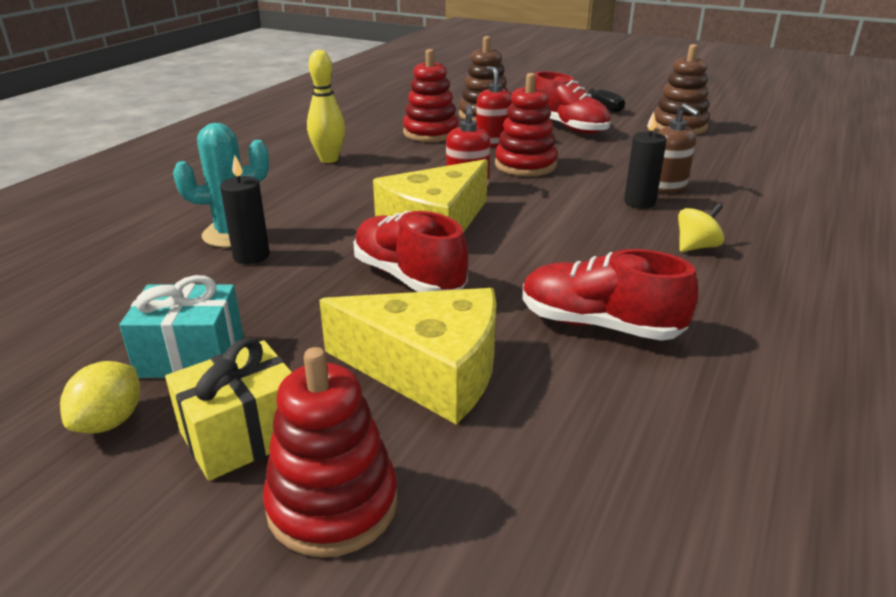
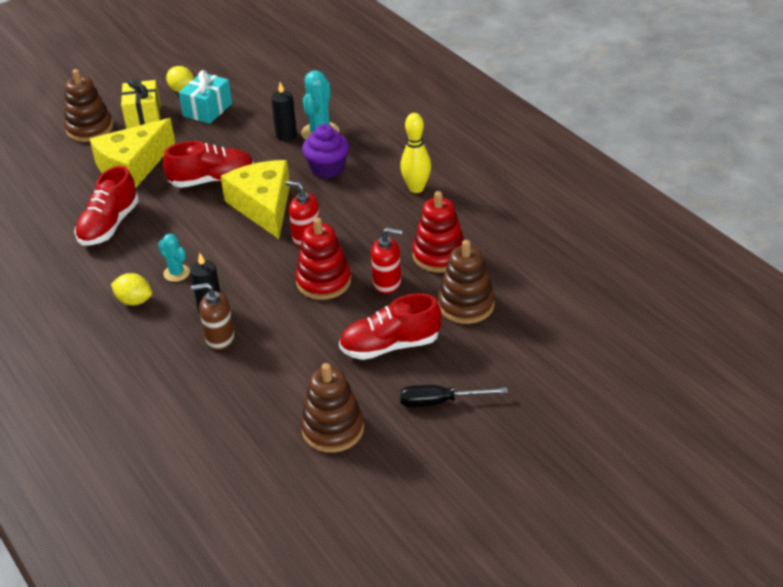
camera: 120 degrees right, 10 degrees up
(322, 209) = (327, 169): none -> purple cupcake
(332, 504) = (89, 129): red stacking toy -> brown stacking toy
(599, 325) = (109, 225): red shoe -> red shoe turned 150 degrees clockwise
(617, 238) = (176, 273): none -> turquoise cactus
(696, 247) = (134, 301): yellow spinning top -> yellow lemon

